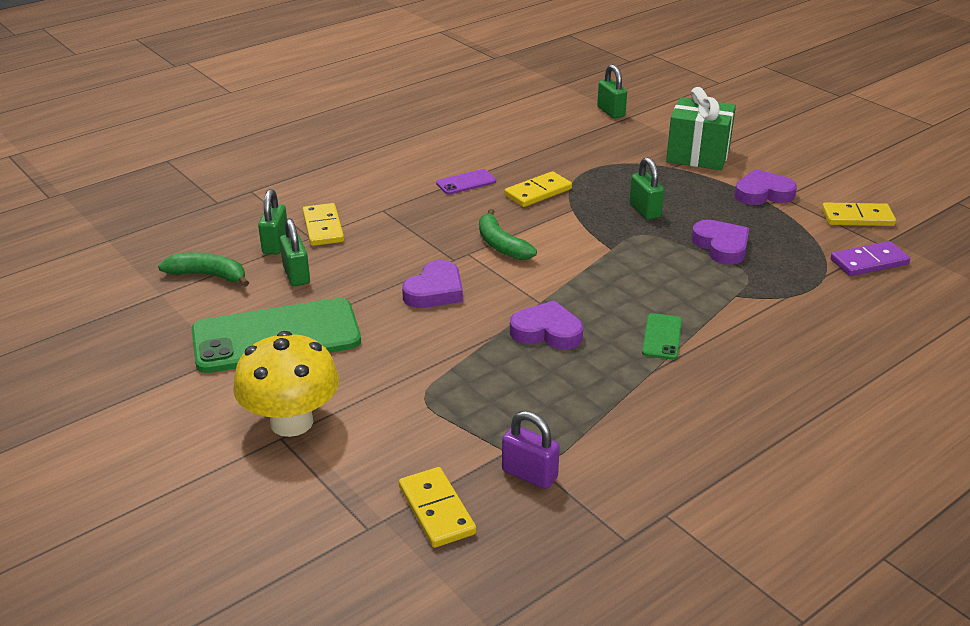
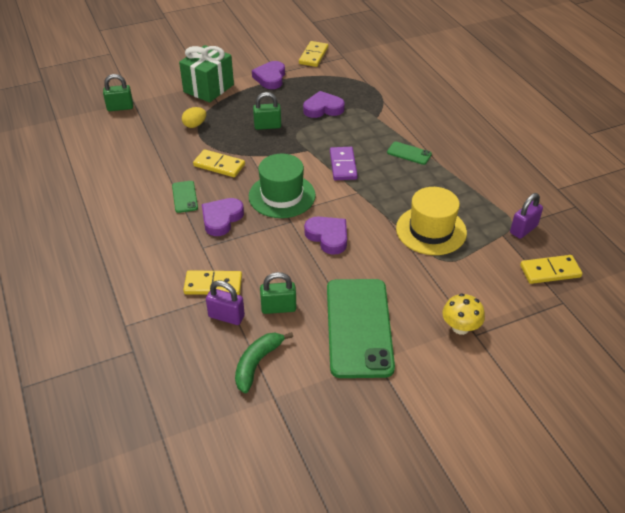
camera: 75 degrees left, 10 degrees up
(275, 244) = (226, 316): green padlock -> purple padlock
(291, 422) = (460, 327): yellow mushroom -> yellow mushroom, size x0.59
(466, 182) = (184, 197): purple phone -> green phone
(485, 377) = (431, 230): none -> yellow hat
(501, 245) = (282, 196): green banana -> green hat
(538, 192) = (219, 165): yellow domino -> yellow domino turned 45 degrees counterclockwise
(547, 332) = (391, 196): purple heart -> purple heart (221, 219)
(610, 162) = (195, 125): none -> yellow egg
(869, 262) = (360, 66): purple domino -> purple domino (343, 165)

